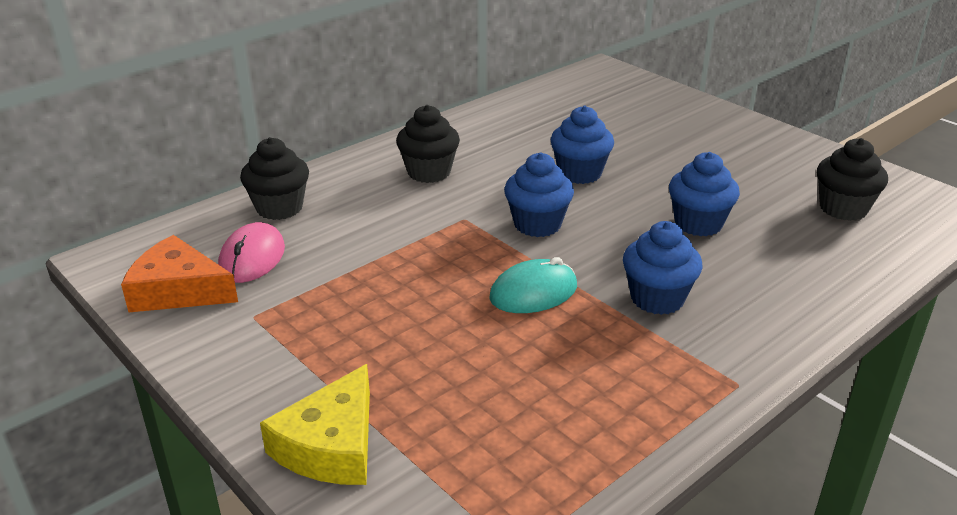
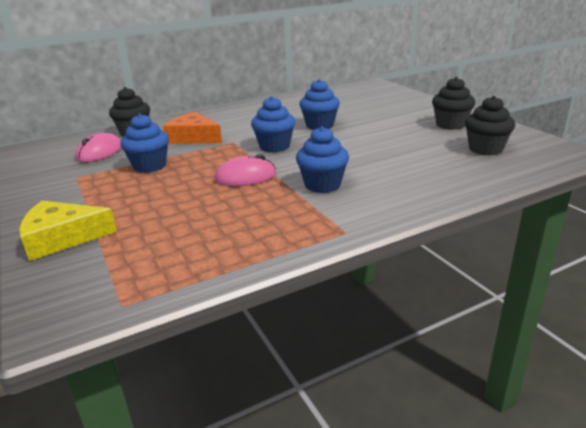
camera: 15 degrees right, 5 degrees down
(178, 290) = (48, 163): orange cheese -> orange cheese (193, 137)
(331, 445) = (62, 238): yellow cheese -> yellow cheese turned 45 degrees clockwise
(429, 172) = (230, 122): black cupcake -> black cupcake (450, 125)
(533, 292) = (245, 177): turquoise mouse -> pink mouse
(698, 224) = (378, 151): blue cupcake -> blue cupcake (150, 166)

